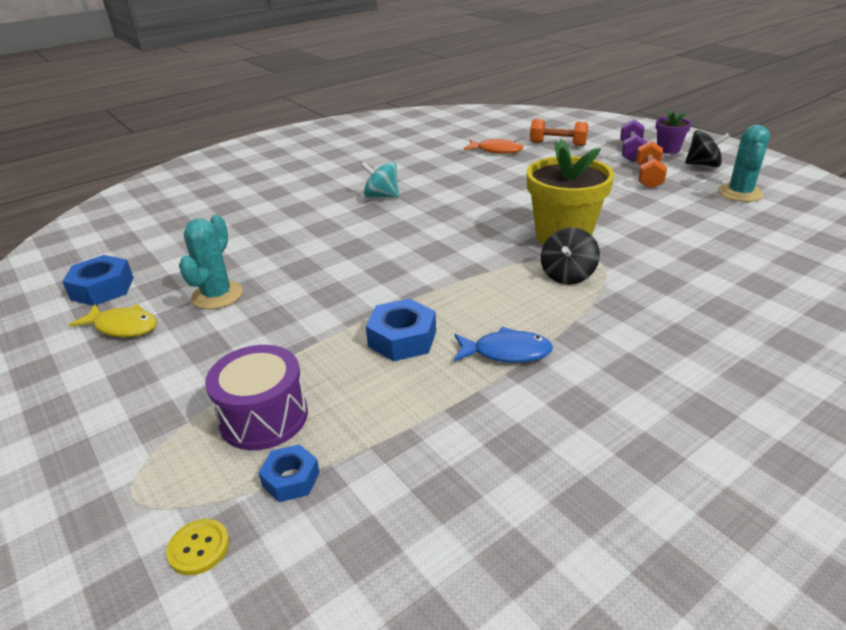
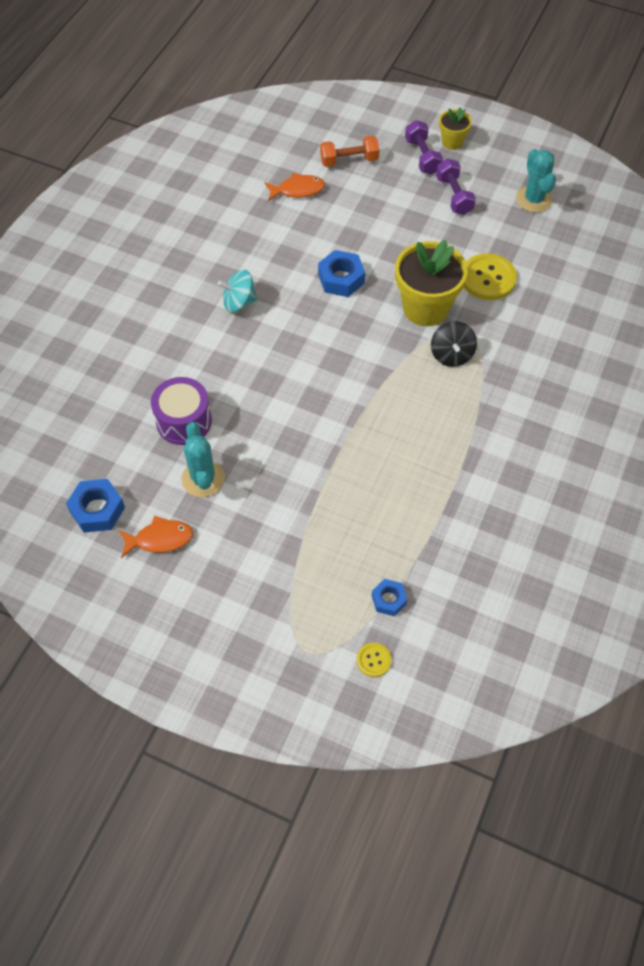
camera: 30 degrees left, 25 degrees up
(123, 327) = (160, 539): yellow fish -> orange fish
(264, 417) = (337, 567): purple drum -> purple drum (184, 421)
(402, 338) = (376, 465): blue nut -> blue nut (341, 279)
(506, 352) = (451, 450): blue fish -> none
(648, 177) = (454, 196): orange dumbbell -> purple dumbbell
(651, 232) = (488, 278): none -> yellow button
(668, 149) = (452, 142): purple flower pot -> yellow flower pot
(703, 165) = (491, 161): black spinning top -> none

